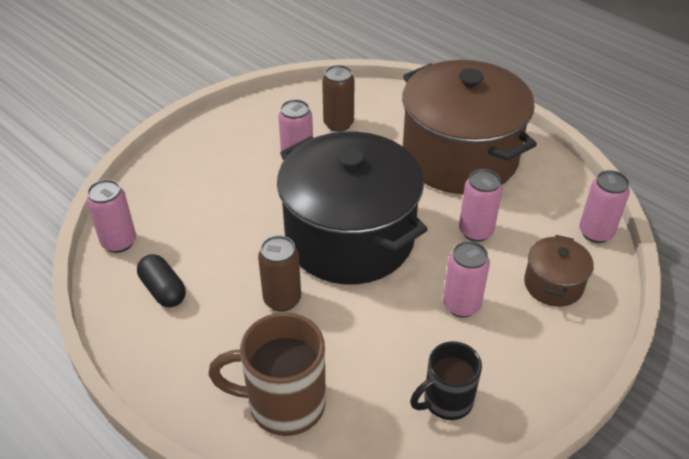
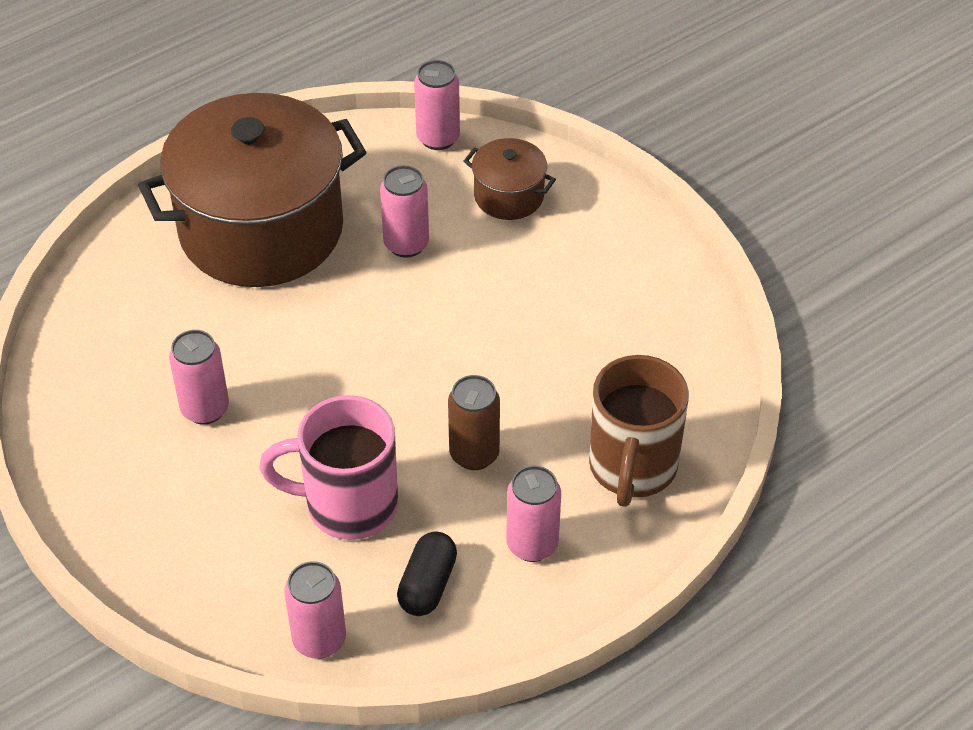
camera: 80 degrees left, 5 degrees up
(163, 290) = (427, 585): black capsule -> black capsule turned 45 degrees counterclockwise
(228, 238) = (348, 505): none -> pink mug
(338, 124) = (138, 350): brown can -> none
(349, 238) = (384, 371): black pot -> none
(446, 401) = (651, 323): black mug -> none
(461, 305) = (521, 283): pink can -> pink can (532, 544)

